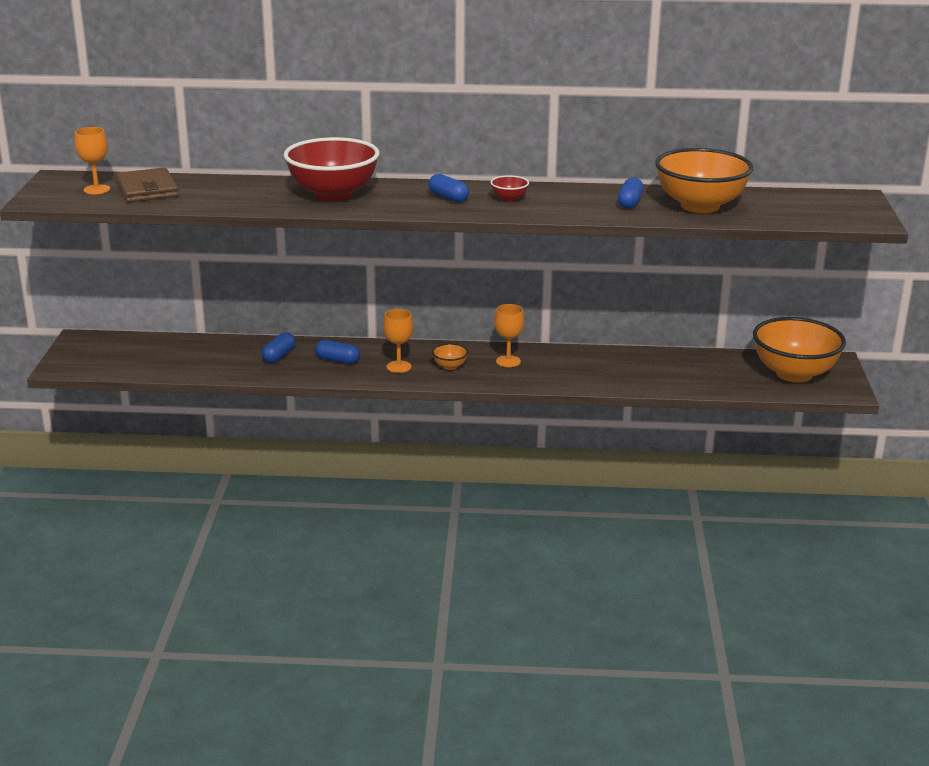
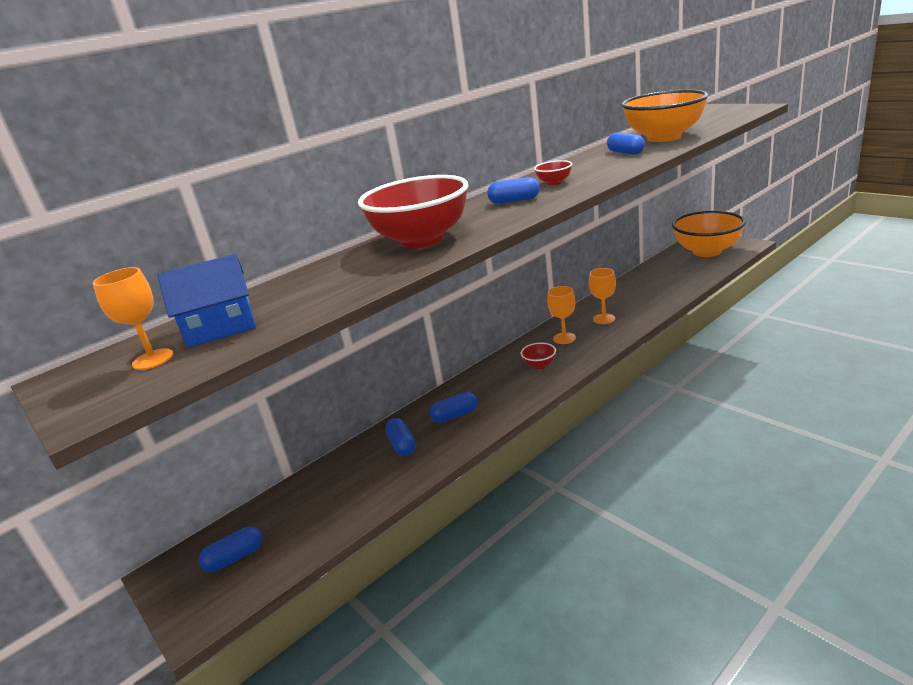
camera: 40 degrees left, 0 degrees up
(114, 353) = (235, 558): none -> blue capsule
(147, 189) = (220, 327): brown wallet -> blue house
(398, 367) = (508, 388): orange goblet -> orange goblet (604, 319)
(450, 366) = (539, 365): orange bowl -> red bowl

